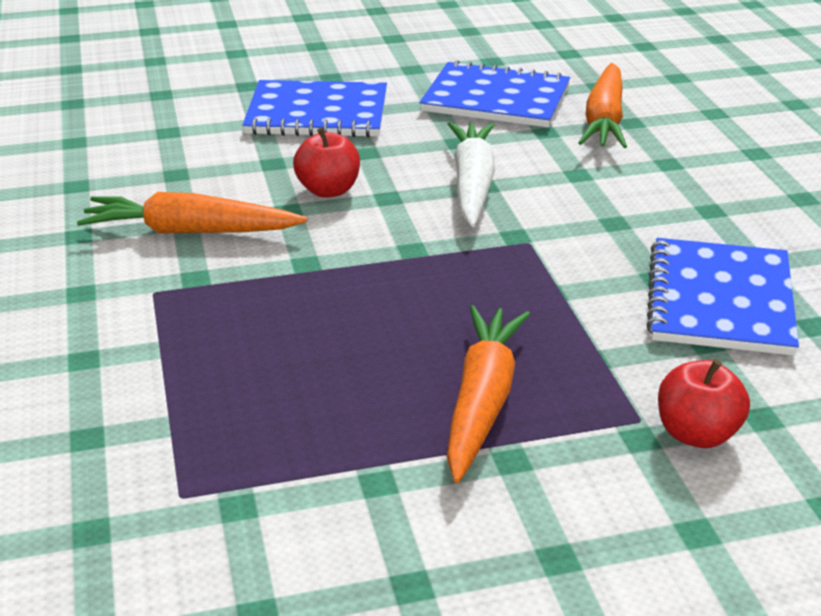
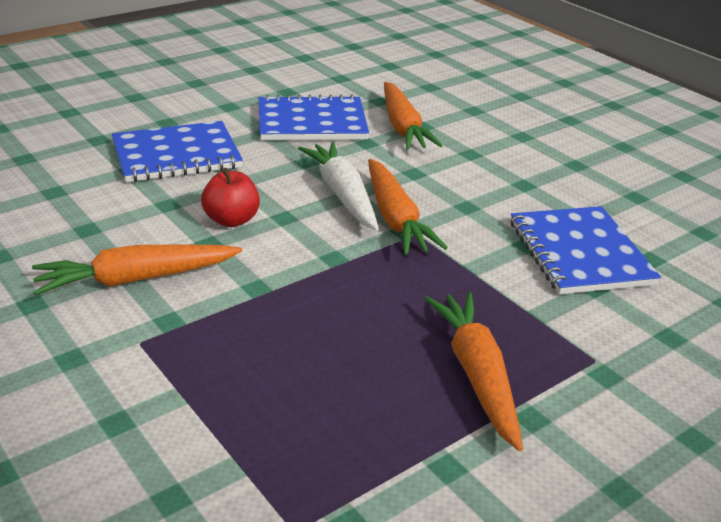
camera: 25 degrees left, 0 degrees up
(515, 221) = (395, 218): none -> orange carrot
(696, 434) = (639, 361): red apple -> none

